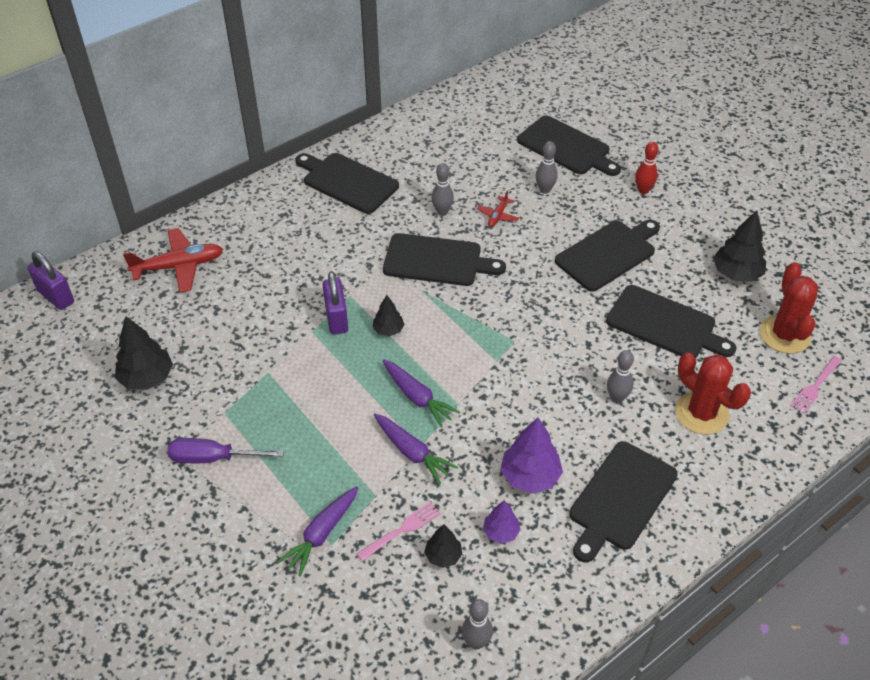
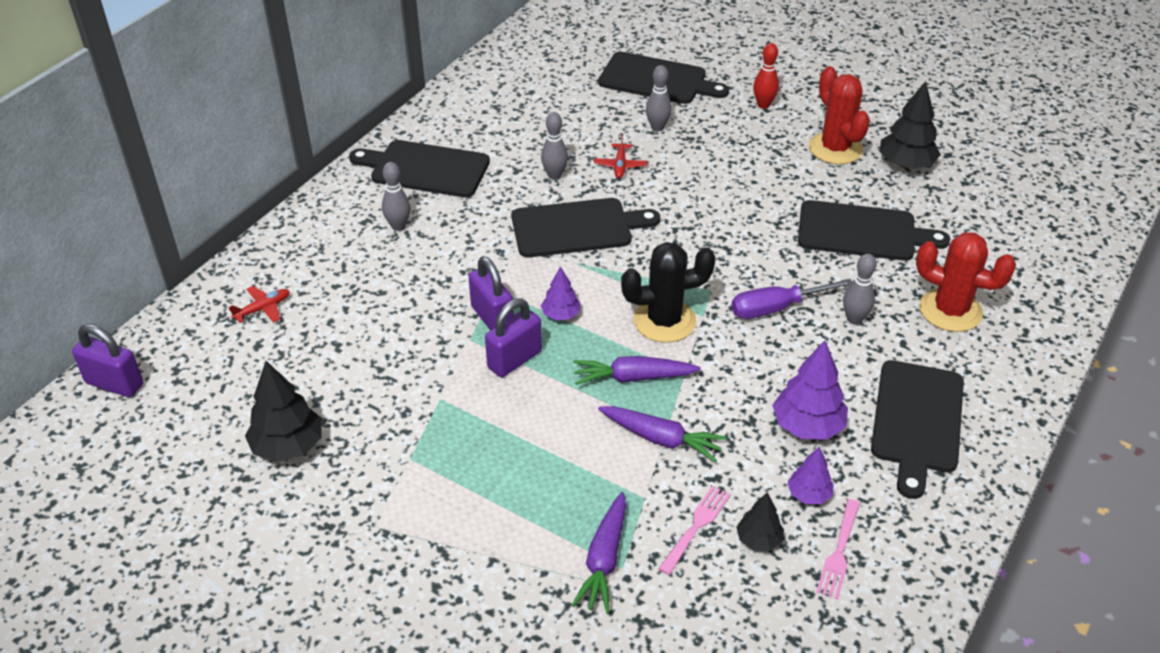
camera: 20 degrees left, 5 degrees down
(179, 266) = (263, 308): red plane -> red plane, size x0.51
(213, 458) = (423, 514): purple screwdriver -> purple screwdriver (776, 308)
(336, 357) = (514, 360): none -> purple padlock
(388, 330) = (561, 315): black tree -> purple tree
(417, 397) = (634, 378): purple carrot -> purple carrot turned 150 degrees clockwise
(464, 357) = (664, 321): none -> black cactus
(476, 642) = (848, 621): grey bowling pin -> grey bowling pin (398, 226)
(608, 254) = (762, 176): black cutting board -> none
(784, 335) = (988, 212): red cactus -> red cactus (835, 148)
(815, 386) = (1047, 253): pink fork -> pink fork (839, 551)

